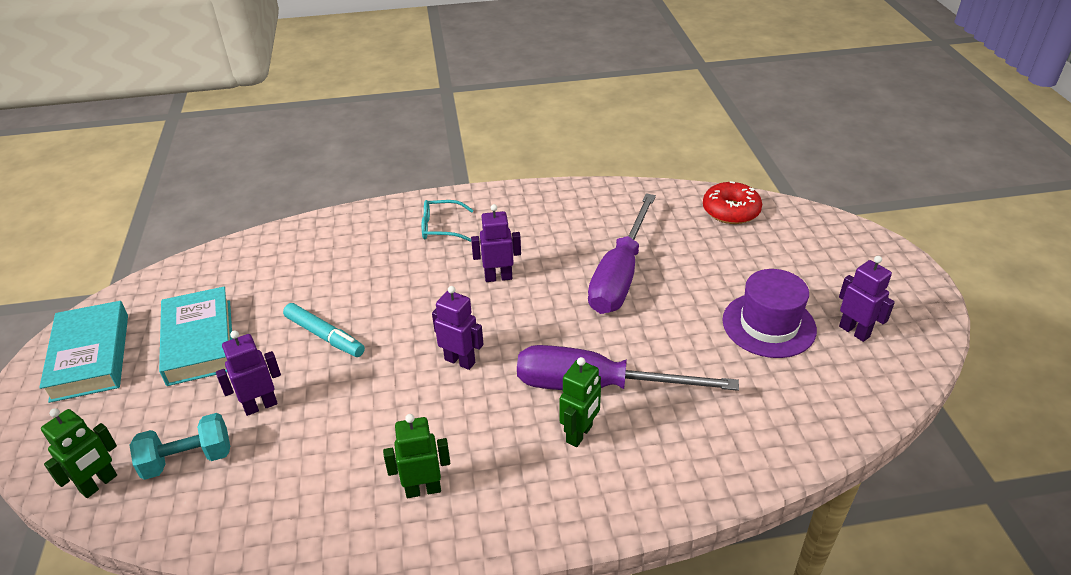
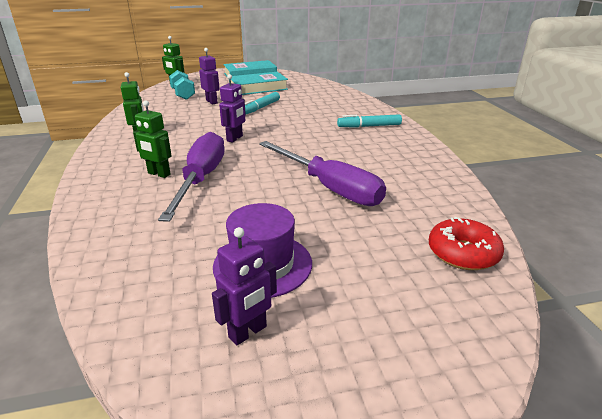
camera: 85 degrees right, 10 degrees down
(441, 227) = (369, 126): turquoise glasses -> turquoise marker
(498, 277) = (318, 145): purple robot -> none
(619, 275) = (329, 188): purple screwdriver -> purple screwdriver turned 150 degrees counterclockwise

